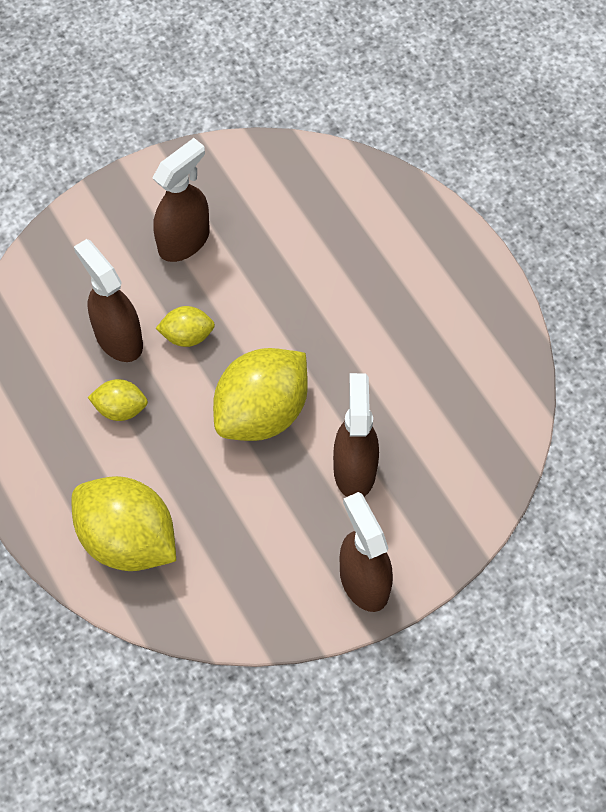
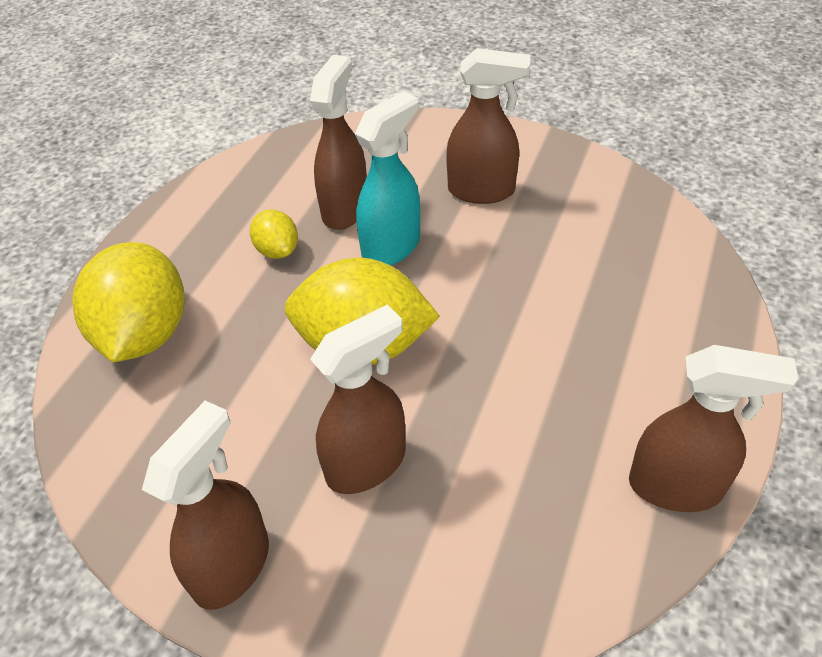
camera: 55 degrees right, 15 degrees down
(187, 336) = (392, 247): yellow lemon -> turquoise spray bottle
(499, 328) = (676, 487): none -> brown spray bottle

